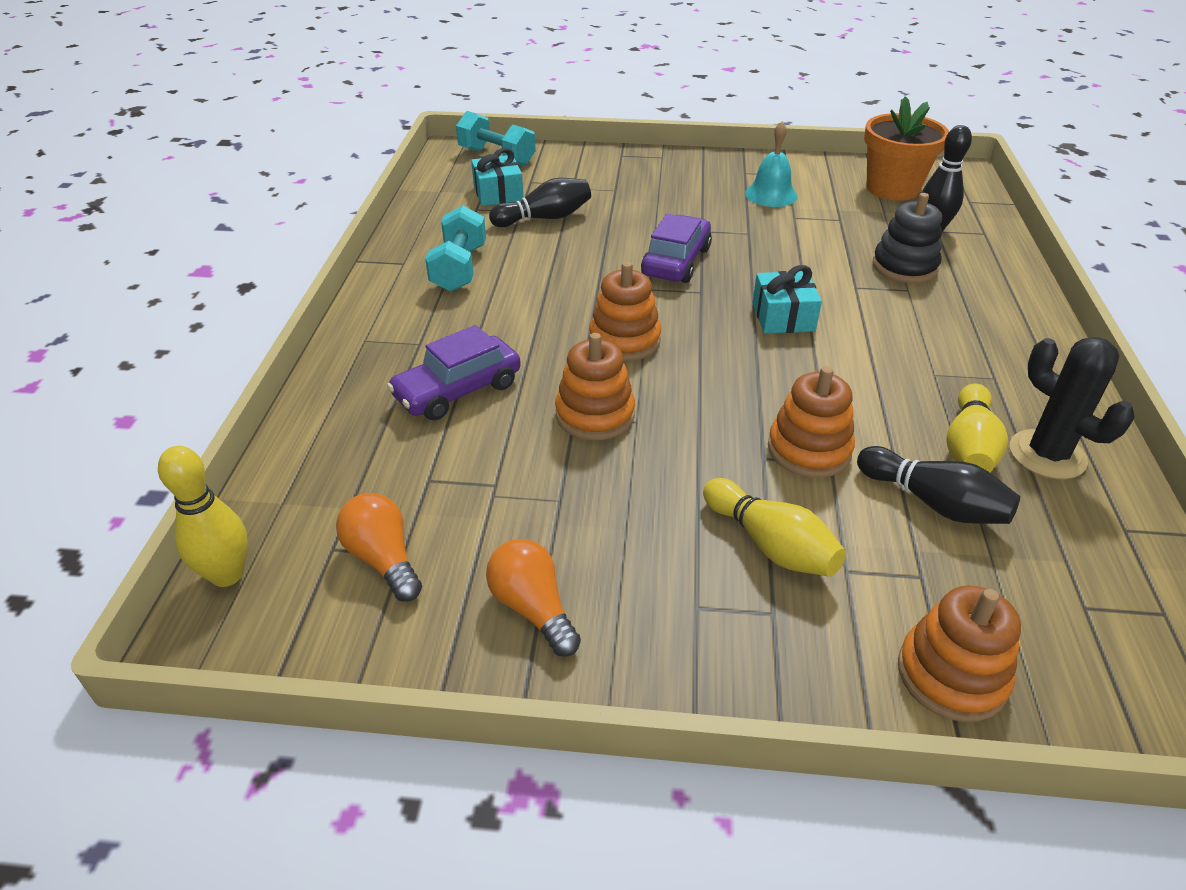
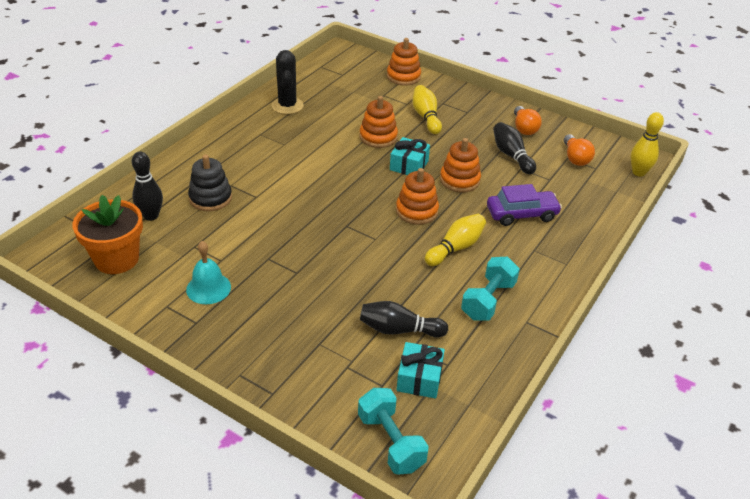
camera: 155 degrees left, 0 degrees up
(676, 262) = (340, 252): purple car -> none
(783, 317) = (319, 194): turquoise gift -> turquoise gift (409, 165)
(933, 503) = (352, 108): black bowling pin -> black bowling pin (511, 156)
(969, 447) = (313, 117): yellow bowling pin -> yellow bowling pin (455, 248)

